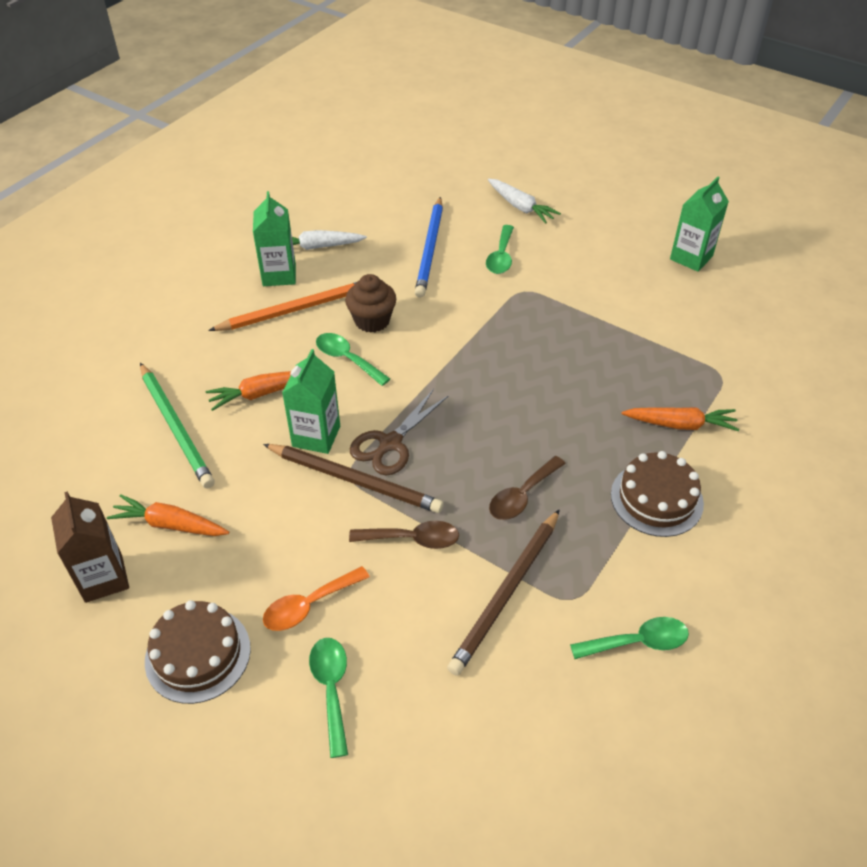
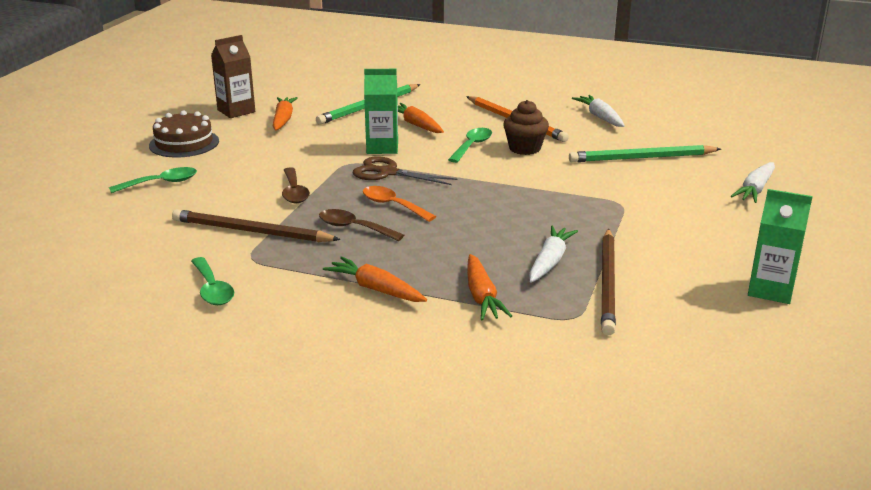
camera: 75 degrees right, 20 degrees down
(279, 275) = (552, 110): green carton -> none
(309, 605) = (226, 167): orange spoon -> orange spoon (393, 205)
(354, 480) = (344, 165): brown pencil -> brown pencil (608, 283)
(430, 249) = (642, 158): blue pencil -> green pencil
(501, 257) = (662, 189): green spoon -> none
(624, 365) = (550, 261): none -> white carrot
(656, 499) = (375, 289): brown cake -> orange carrot

